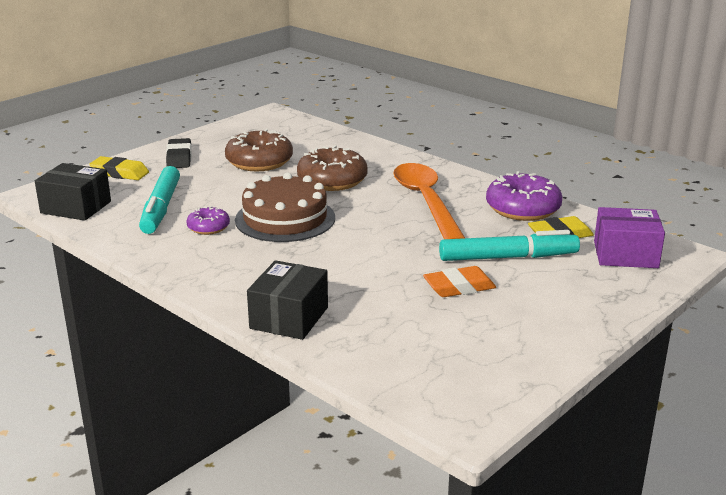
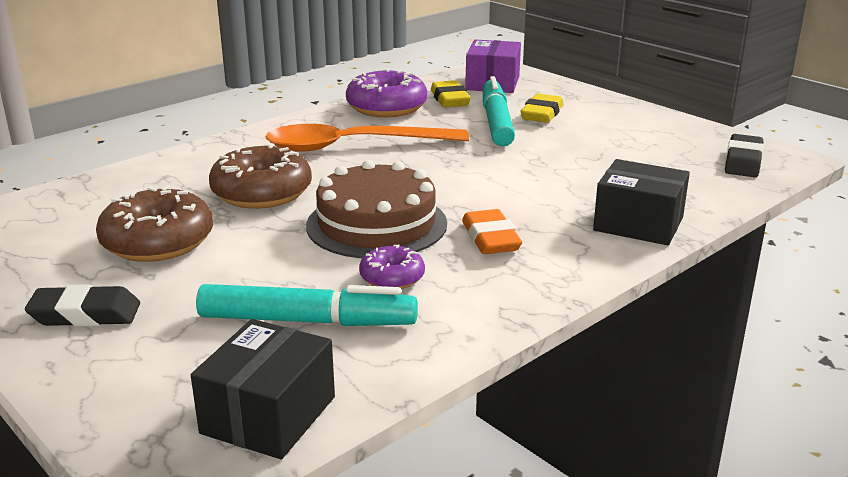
camera: 85 degrees left, 0 degrees up
(120, 173) = (119, 376): yellow eraser -> yellow eraser (542, 114)
(445, 389) = (743, 162): none -> black eraser
(459, 287) = (559, 145): orange eraser -> orange eraser (490, 239)

